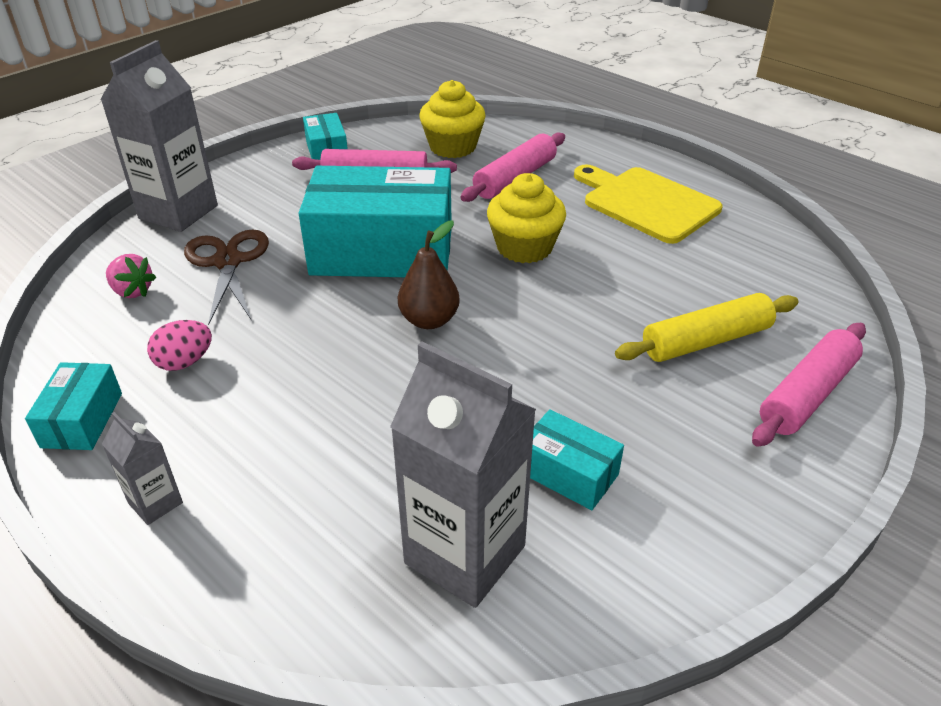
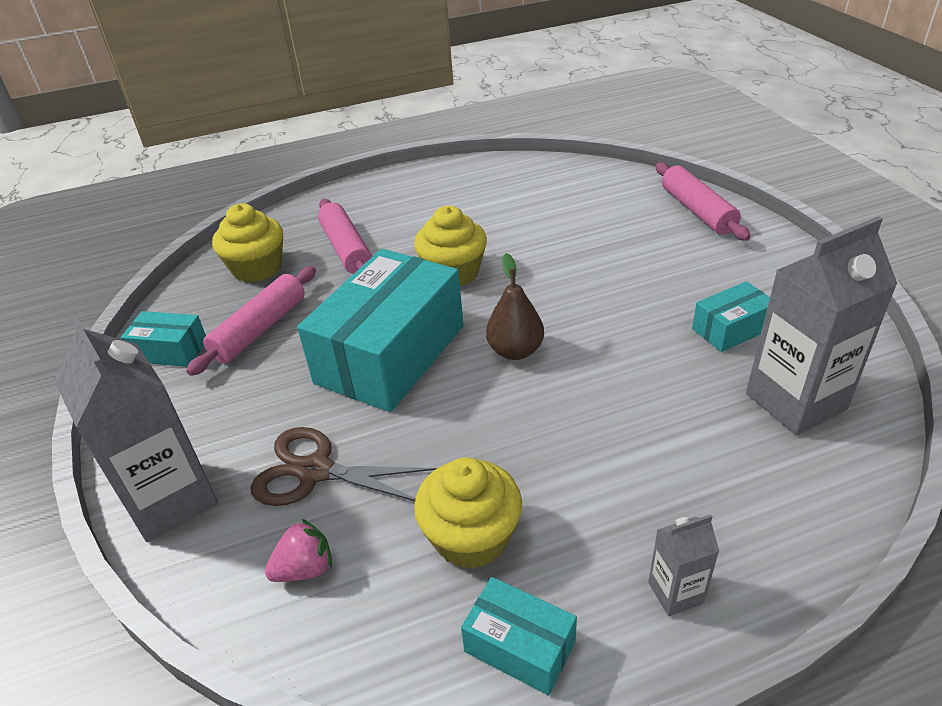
camera: 60 degrees left, 0 degrees up
(185, 362) = (471, 537): pink egg -> yellow cupcake
(646, 203) = (444, 199): yellow cutting board -> none
(706, 341) = (624, 229): yellow rolling pin -> none

